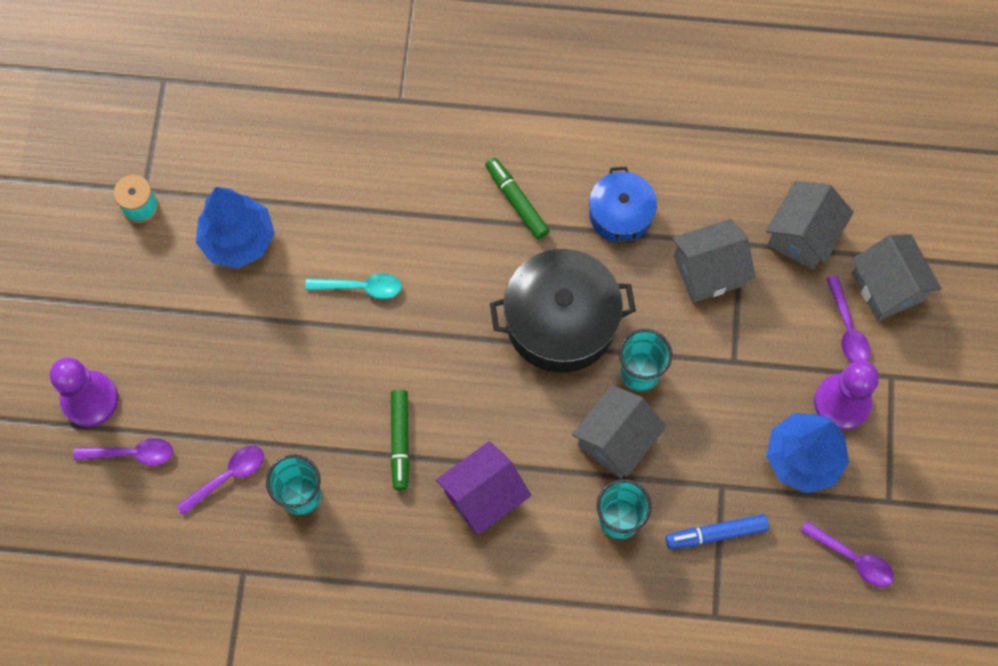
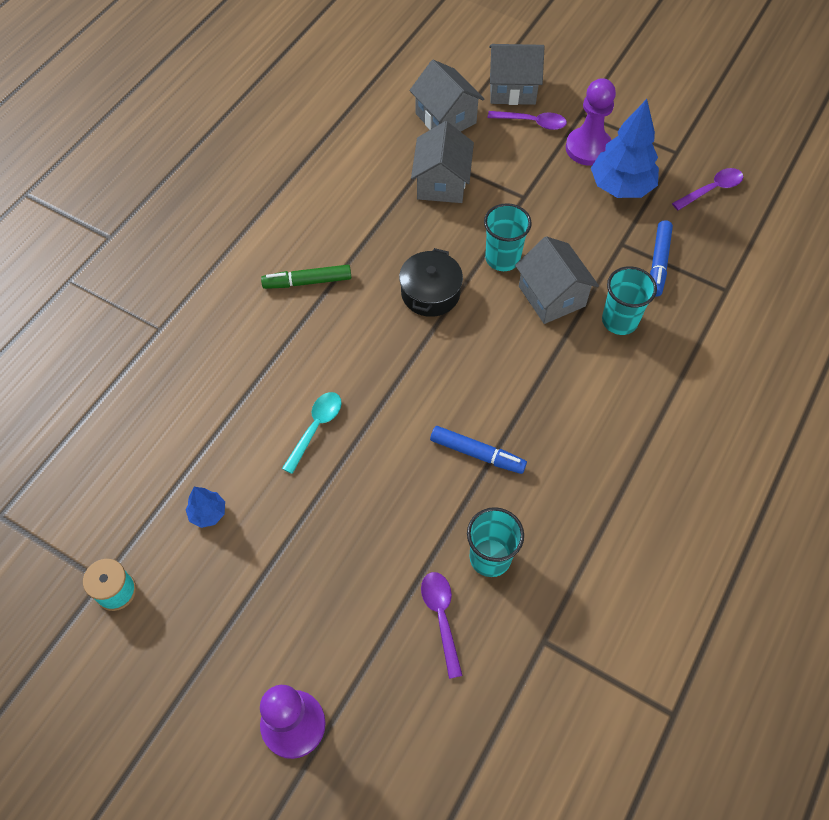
camera: 65 degrees left, 10 degrees down
(131, 454) = (373, 703): purple spoon -> none
(238, 240) = (208, 513): blue tree -> blue tree, size x0.48
(400, 441) = (477, 453): green marker -> blue marker
(484, 496) = (557, 409): purple house -> none
(561, 321) = (430, 293): black pot -> black pot, size x0.59
(620, 214) = (361, 218): blue pot -> none

